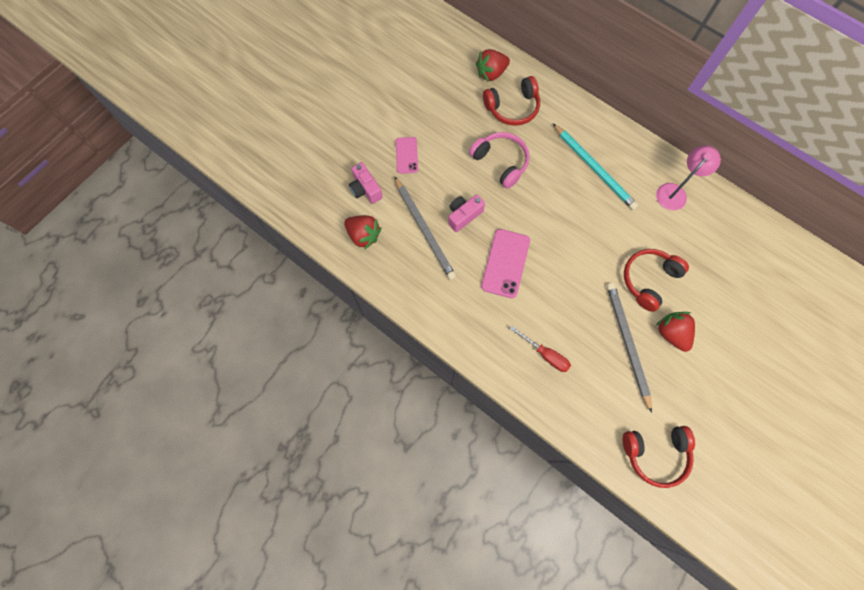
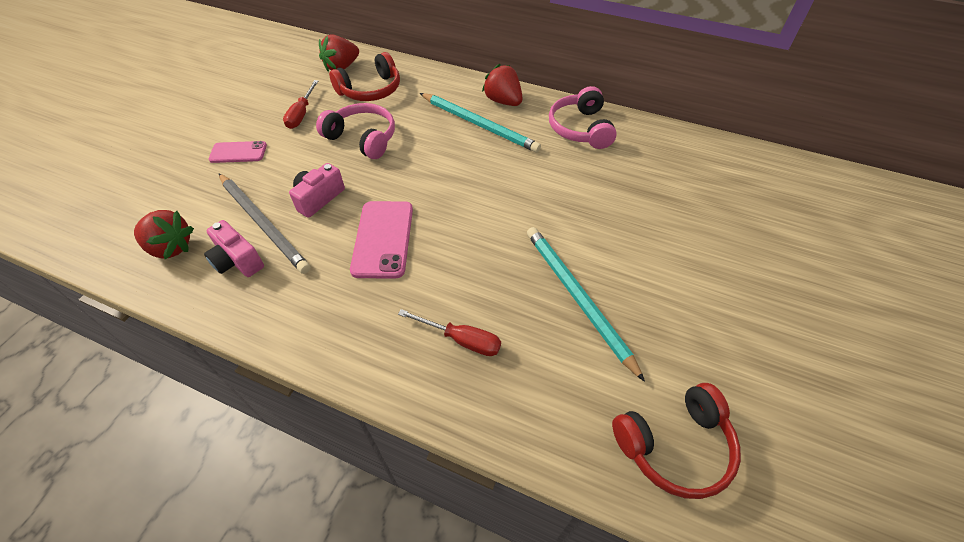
camera: 15 degrees left, 20 degrees down
(365, 189) = (178, 196): pink camera -> pink camera (237, 261)
(406, 155) = (238, 152): pink phone -> pink phone turned 75 degrees counterclockwise
(455, 124) = (301, 114): none -> red screwdriver
(627, 343) = (577, 297): grey pencil -> turquoise pencil
(648, 280) = (580, 218): red headphones -> none
(671, 333) = (632, 271): red strawberry -> red strawberry (503, 101)
(675, 192) = (580, 128): pink lamp -> pink headphones

